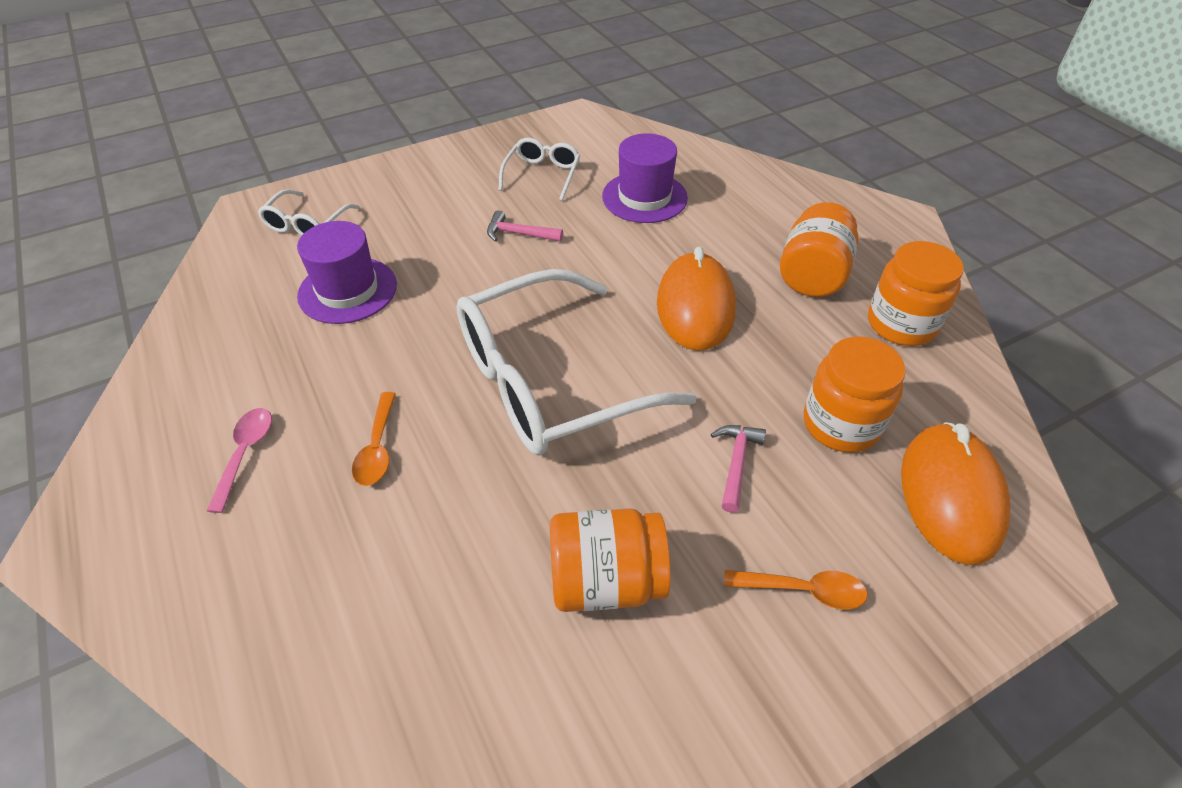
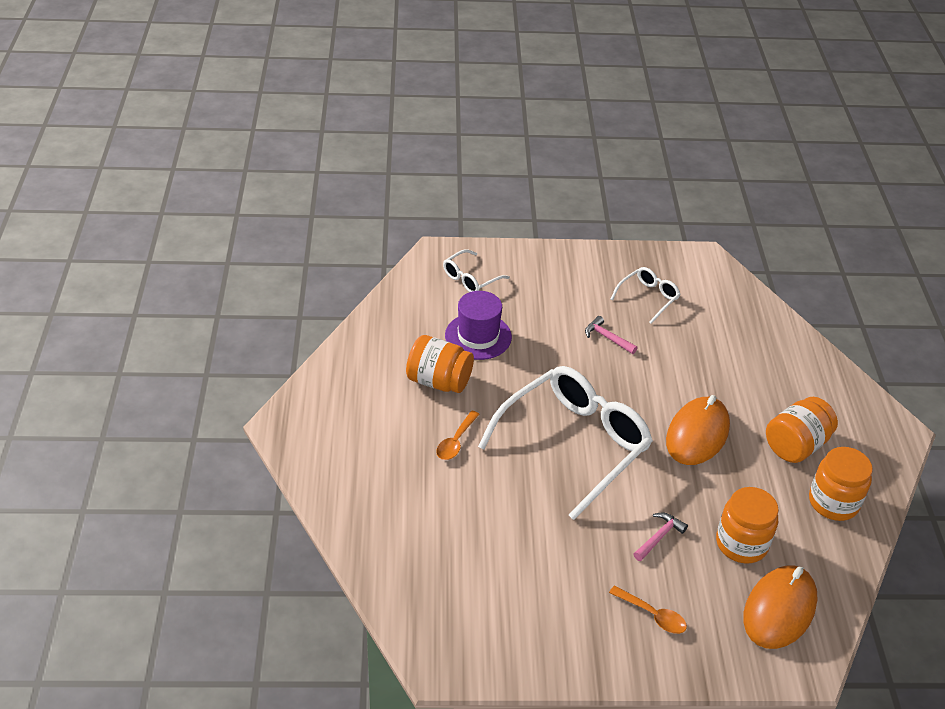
camera: 25 degrees right, 5 degrees down
(245, 454) = (383, 415): pink spoon -> none
(550, 381) = (574, 444): white glasses -> white glasses turned 135 degrees clockwise
(606, 580) = (546, 562): orange jar -> orange jar (439, 381)
(644, 197) = (712, 342): purple hat -> none

